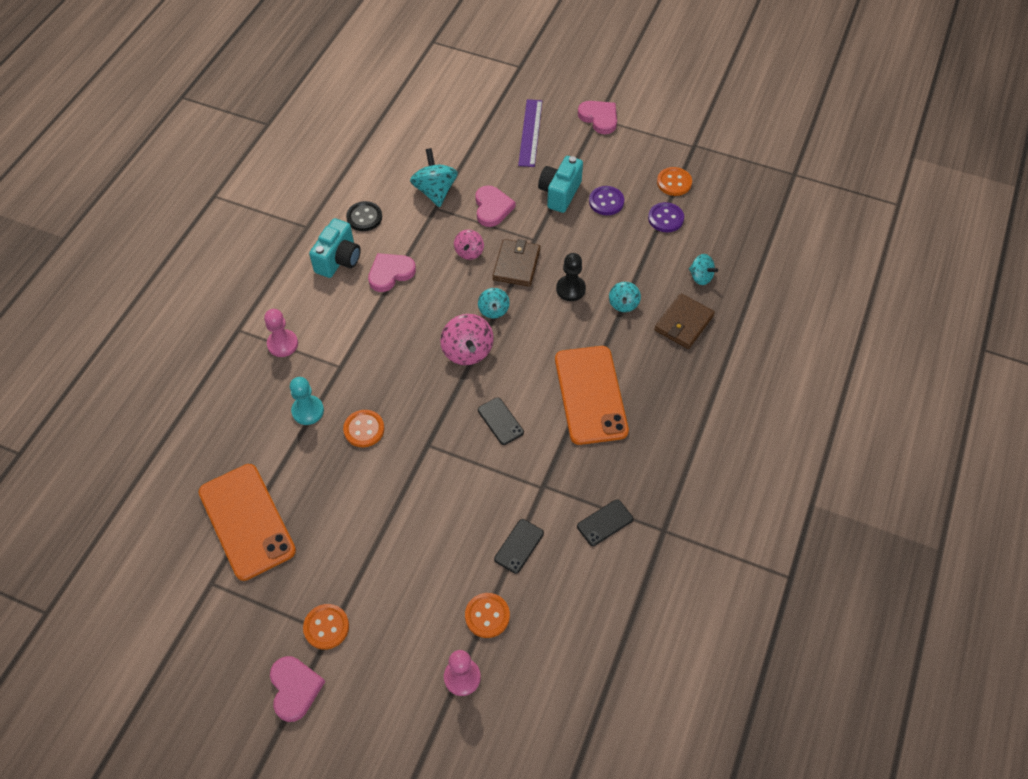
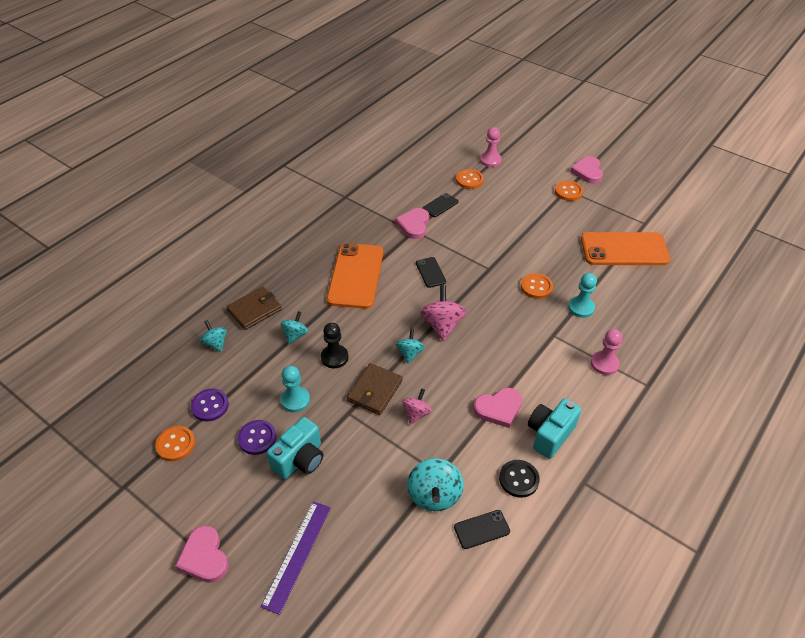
camera: 165 degrees left, 10 degrees down
(246, 521) = (624, 249): orange phone -> orange phone turned 75 degrees counterclockwise
(492, 208) = (378, 458): pink heart -> pink heart (414, 225)
(589, 240) = (295, 400): none -> turquoise pawn
(605, 522) = (380, 206): black phone -> black phone (481, 529)

